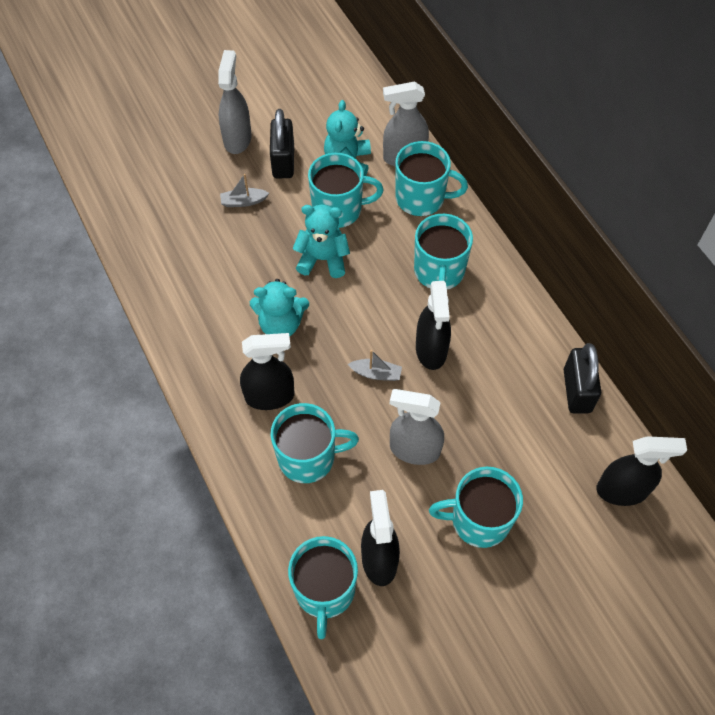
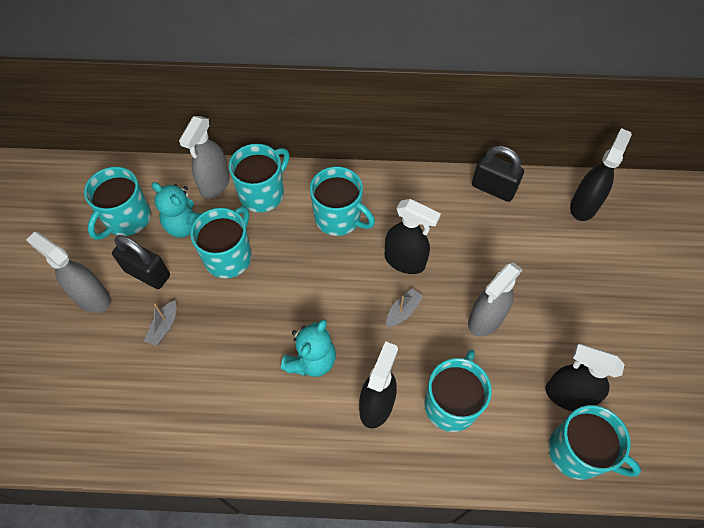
camera: 60 degrees left, 0 degrees up
(323, 259) = (269, 294): turquoise teddy bear -> none
(478, 520) = (566, 307): turquoise mug -> turquoise mug (127, 219)

